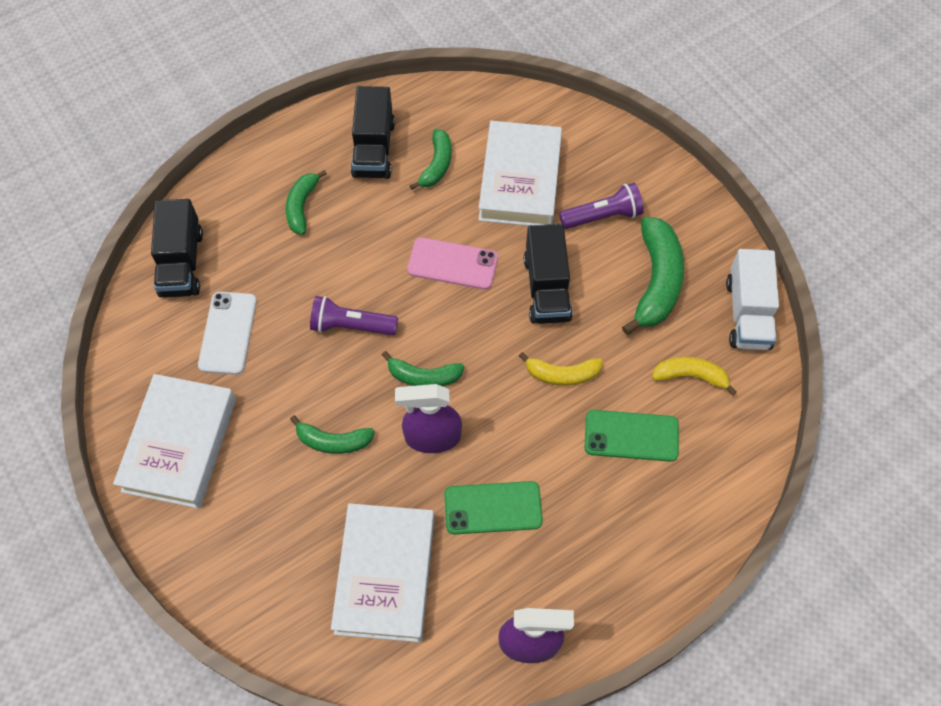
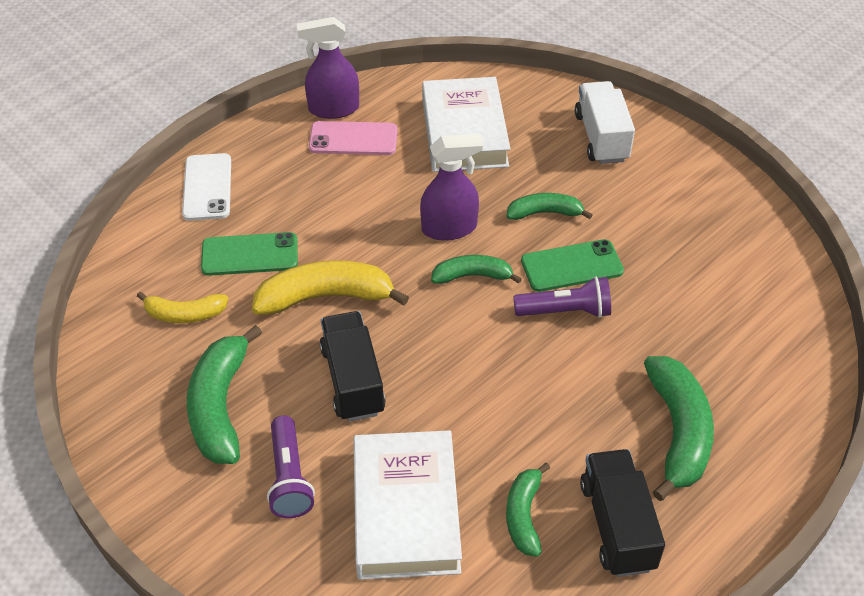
camera: 170 degrees right, 15 degrees down
(179, 444) = (688, 192): white book -> none
(182, 263) = (784, 347): black truck -> none
(228, 333) = (694, 286): white phone -> white phone (207, 187)
(302, 206) = (678, 432): green banana -> green banana, size x1.68
(452, 264) = (470, 391): pink phone -> pink phone (353, 139)
(493, 508) = (379, 185): green phone -> green phone (571, 266)
(562, 374) = (325, 297): yellow banana -> yellow banana, size x1.68
(603, 216) = (289, 478): purple flashlight -> purple flashlight turned 75 degrees counterclockwise
(747, 313) = (112, 386): white truck -> white truck (601, 137)

